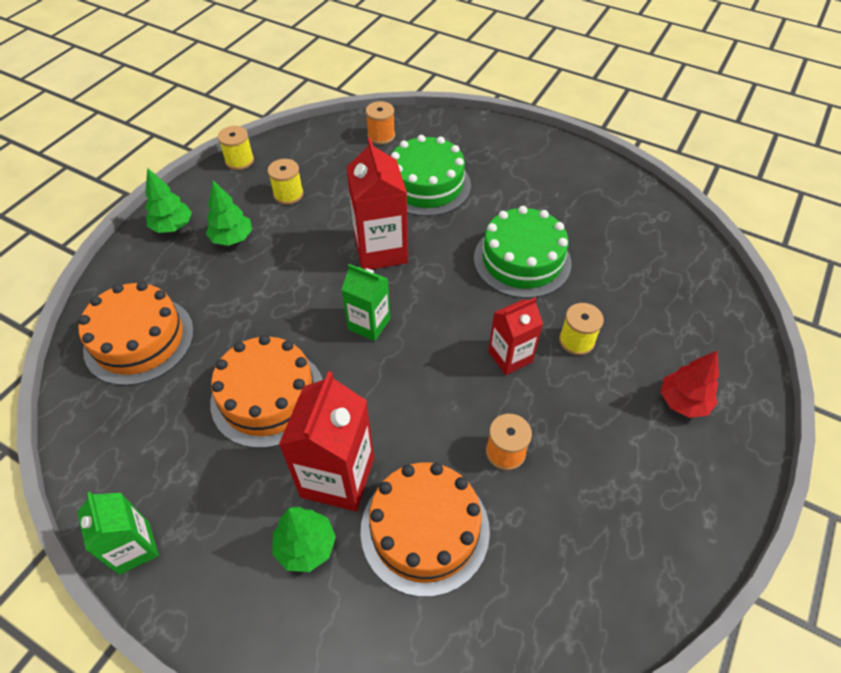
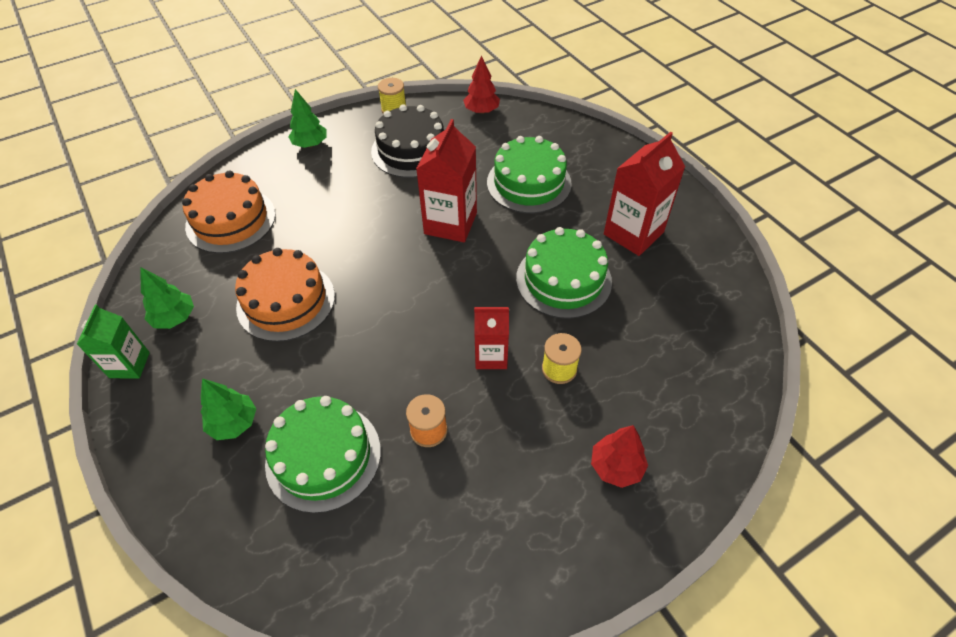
camera: 30 degrees right, 0 degrees up
(232, 238) = (345, 170): green tree -> green tree (175, 318)
(288, 194) = (411, 150): yellow spool -> black cake
(331, 133) = (481, 111): none -> red tree
(337, 477) = (290, 385): red carton -> red carton (633, 233)
(369, 324) = (398, 279): green carton -> none
(381, 136) = (521, 127): orange spool -> none
(425, 529) = (323, 456): orange cake -> green cake

